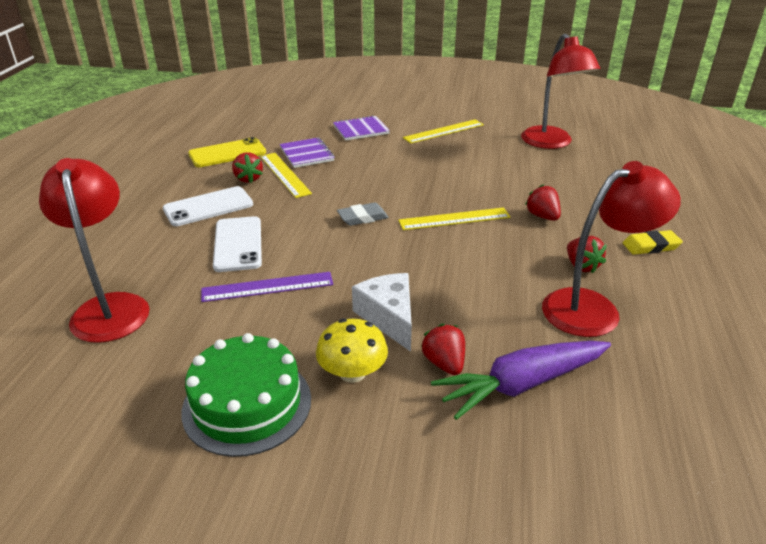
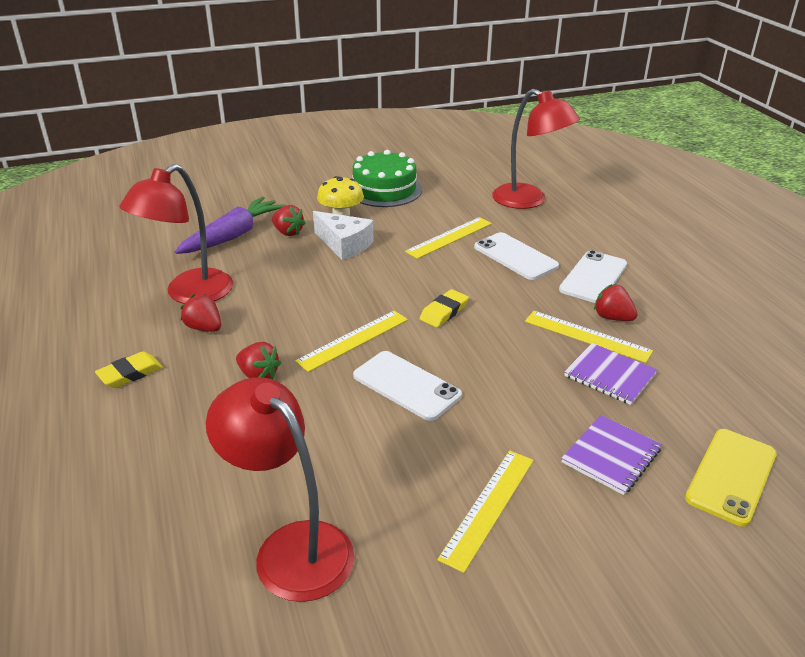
camera: 150 degrees right, 0 degrees up
(227, 153) = (694, 343): yellow phone -> yellow phone (731, 476)
(267, 287) = (449, 237): purple ruler -> yellow ruler
(362, 218) = (444, 312): grey eraser -> yellow eraser
(439, 183) = (406, 385): none -> white phone

